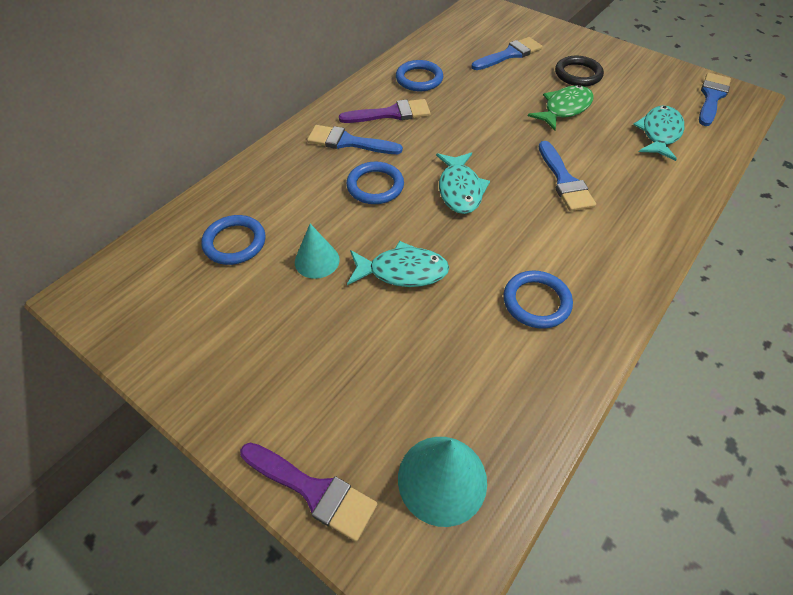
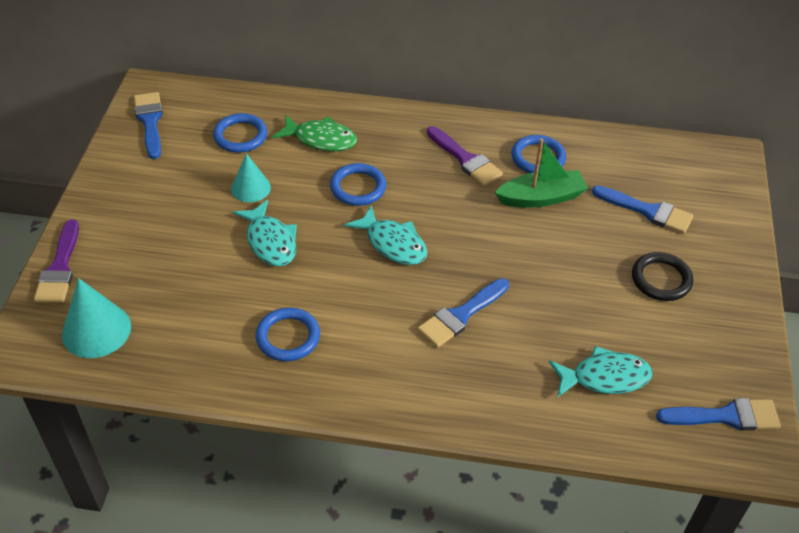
camera: 60 degrees right, 5 degrees down
(348, 142) = (402, 148): blue brush -> blue brush (150, 121)
(460, 190) = (393, 243): turquoise fish -> turquoise fish turned 105 degrees counterclockwise
(462, 94) = (541, 198): none -> green boat
(564, 109) = (582, 284): green fish -> green fish (321, 139)

